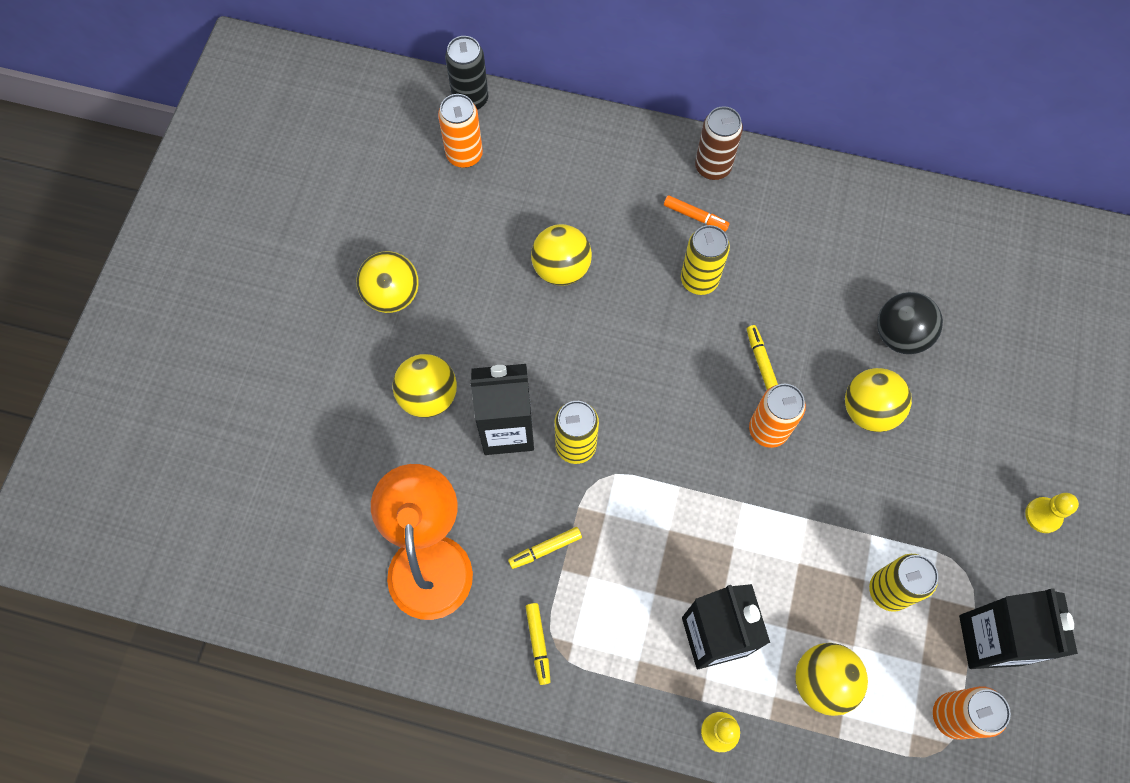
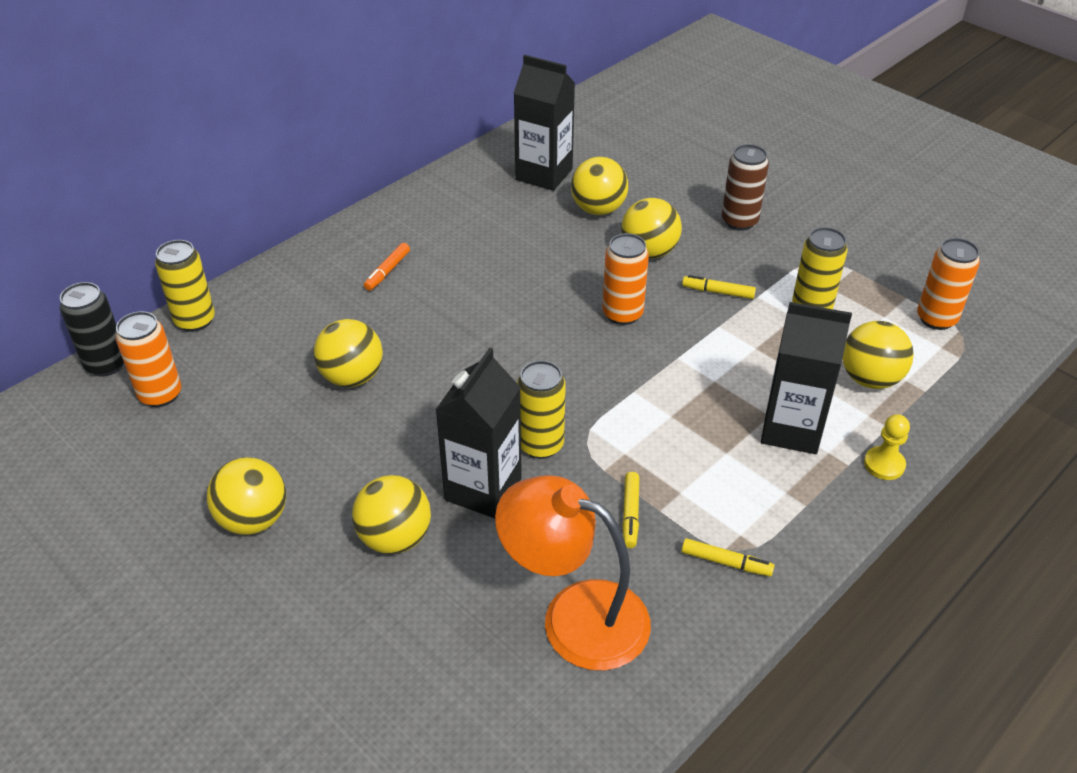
camera: 60 degrees left, 25 degrees down
(695, 216) = (387, 271): orange marker -> orange marker turned 150 degrees clockwise
(699, 280) = (449, 295): yellow can -> yellow can (195, 320)
(712, 167) = (352, 242): brown can -> brown can (739, 221)
(761, 361) = (557, 291): yellow marker -> yellow marker (718, 292)
(900, 335) = (598, 209): black ball -> yellow ball
(989, 640) = (884, 273): black carton -> black carton (544, 174)
(1043, 515) = (799, 205): yellow pawn -> none

